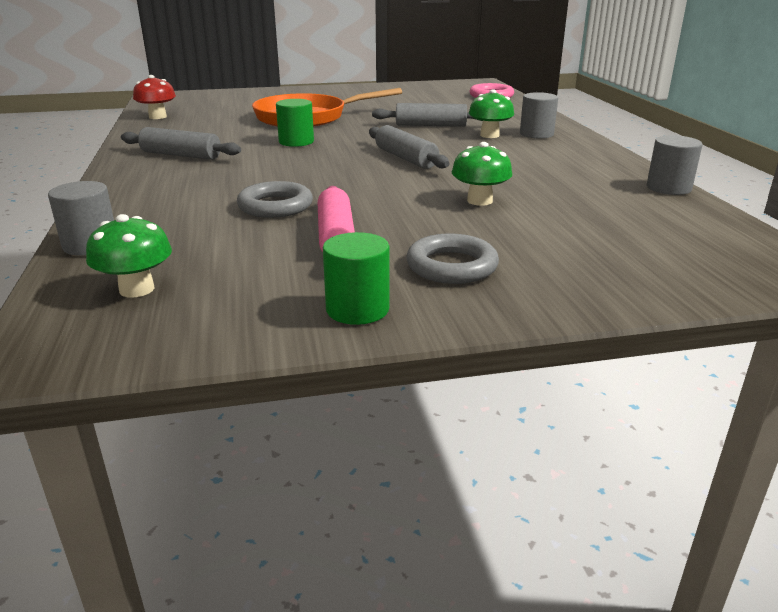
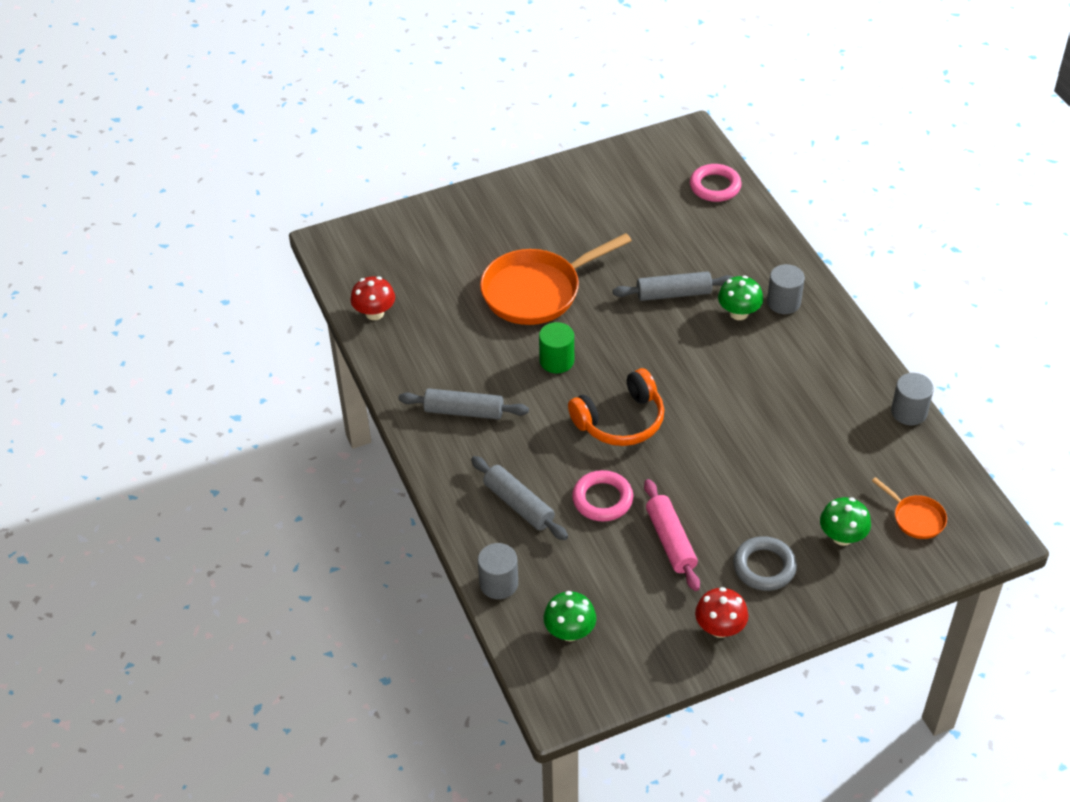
camera: 10 degrees left, 20 degrees up
(275, 206) = (602, 499): grey ring -> pink ring
(334, 170) = (621, 421): none -> orange headphones
(357, 309) = (720, 628): green cylinder -> red mushroom
(405, 158) = (675, 385): grey rolling pin -> grey rolling pin (518, 505)
(479, 201) = (761, 462): green mushroom -> green mushroom (842, 537)
(681, 250) = (916, 518): none -> orange pan

